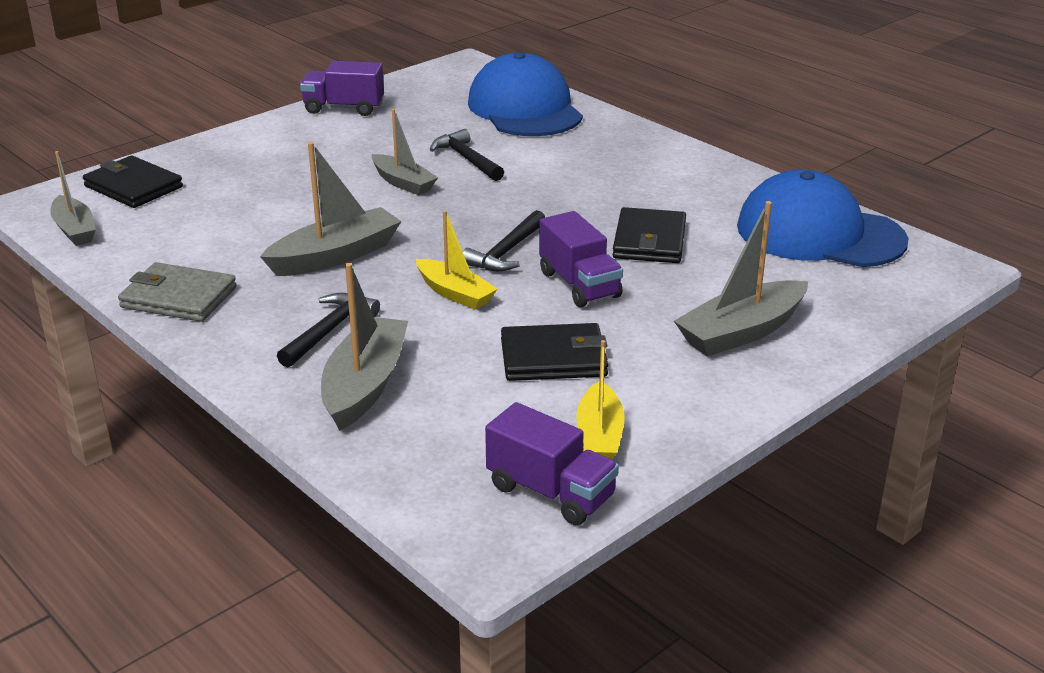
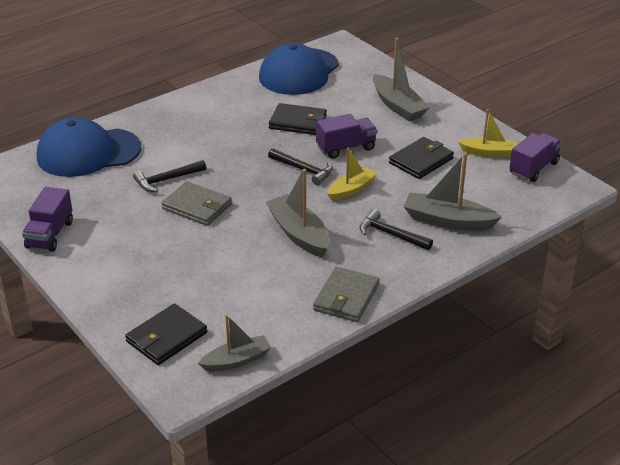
camera: 85 degrees left, 5 degrees up
(403, 183) = (197, 207): grey boat -> grey wallet
(553, 358) = (421, 161): black wallet -> black wallet turned 45 degrees clockwise

